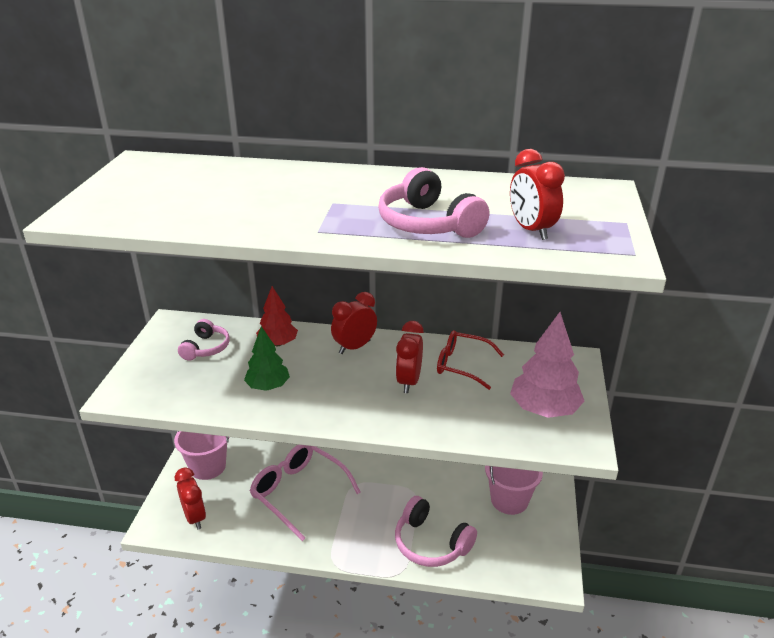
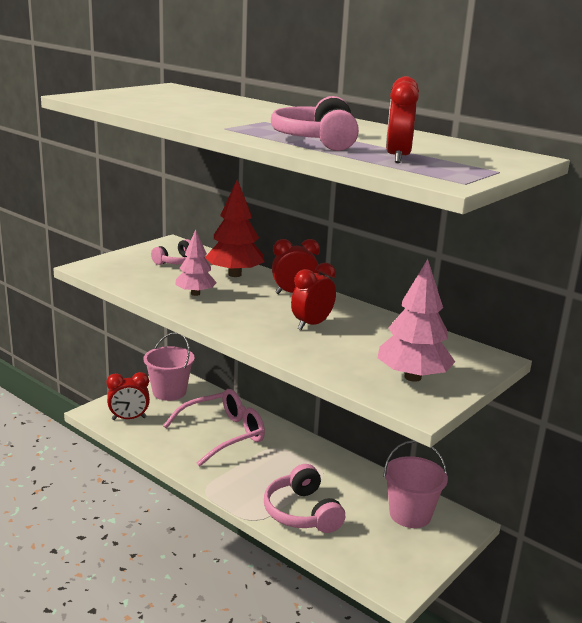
camera: 30 degrees right, 10 degrees down
(195, 517) = (129, 418): red clock -> red clock turned 75 degrees clockwise
(268, 386) = (195, 294): green tree -> pink tree
(277, 343) = (234, 274): red tree -> red tree, size x1.54
(298, 492) = (223, 434): pink glasses -> pink glasses turned 75 degrees clockwise
(462, 365) = (374, 329): red glasses -> none

